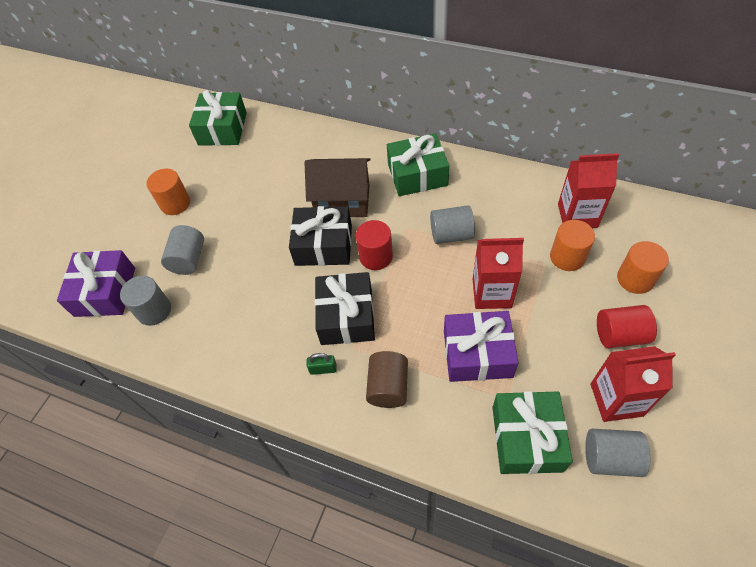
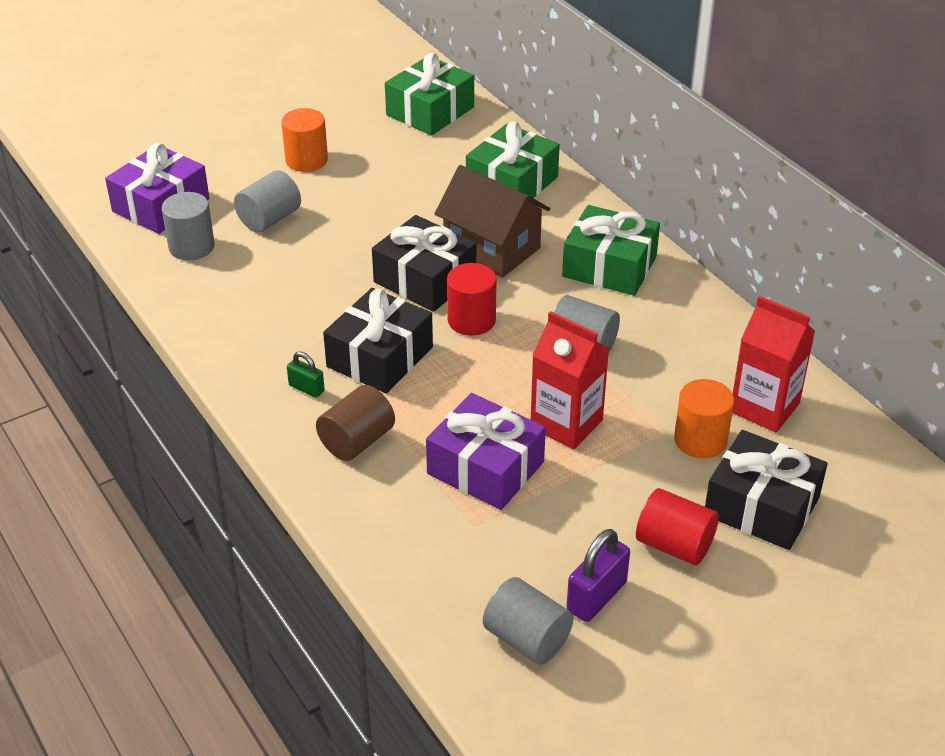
camera: 30 degrees right, 15 degrees down
(527, 438) = (454, 568): green gift -> green gift (512, 183)
(616, 400) = (596, 596): red carton -> purple padlock
(635, 279) = (761, 506): orange cylinder -> black gift

